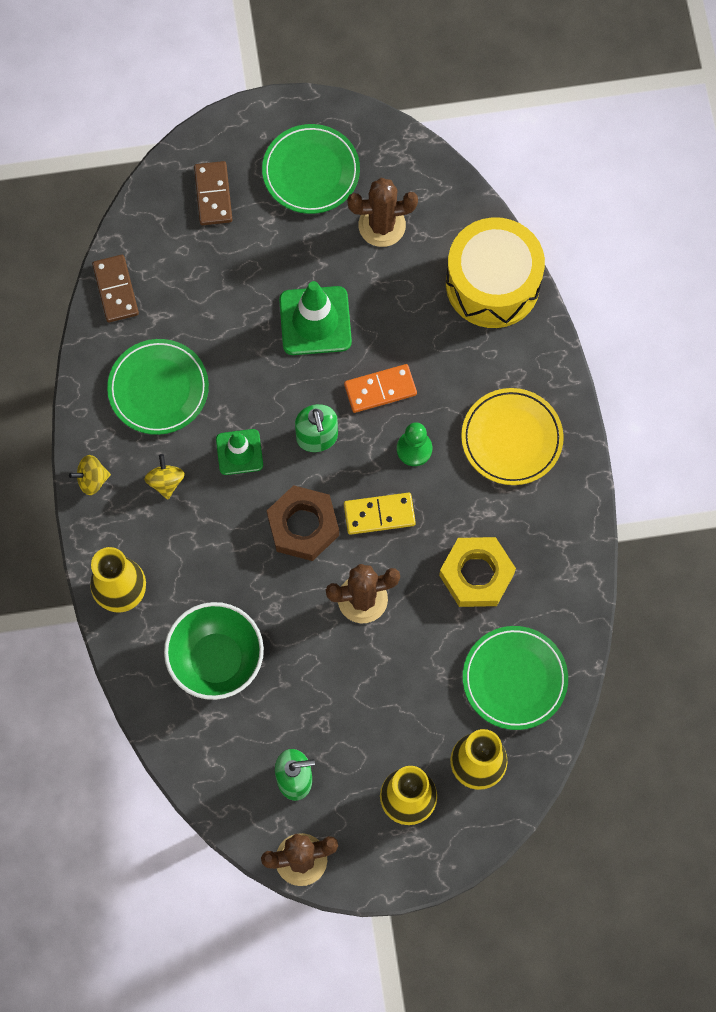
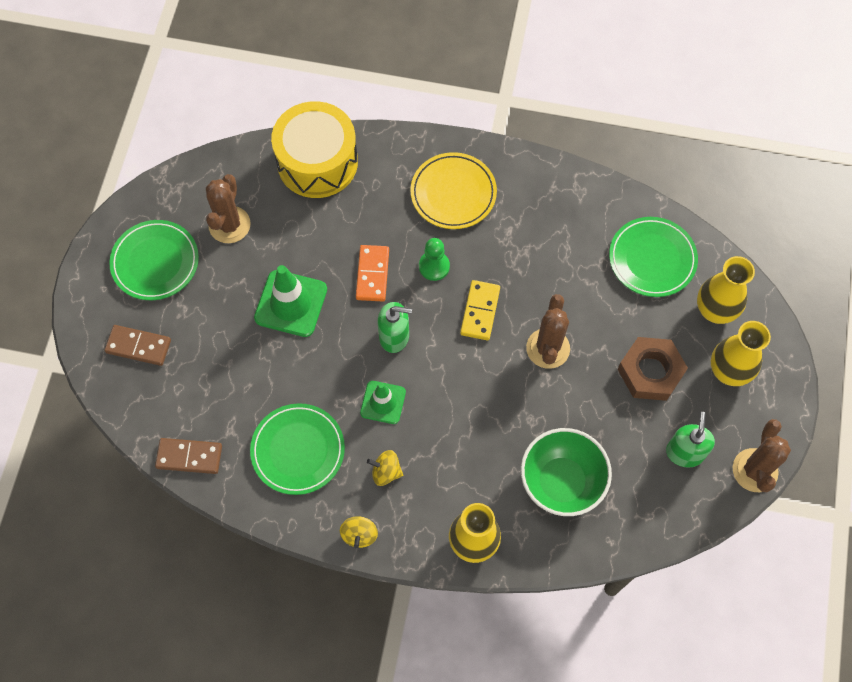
camera: 70 degrees left, 5 degrees down
(303, 526) = (468, 373): brown nut -> brown nut (650, 372)
(476, 574) = (557, 257): yellow nut -> none

